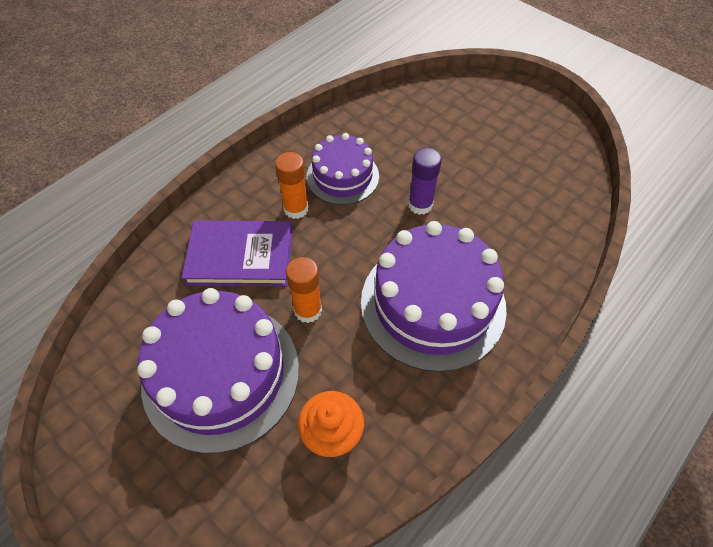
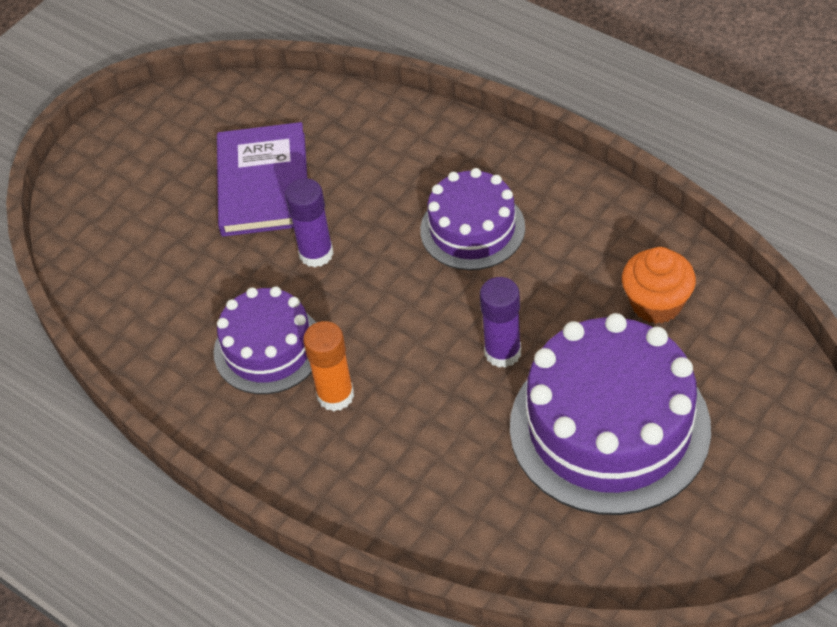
camera: 90 degrees left, 5 degrees down
(240, 256) = (428, 446): purple book -> purple book (264, 184)
(308, 310) = (502, 352): orange glue stick -> purple glue stick
(433, 304) = (472, 229): purple cake -> purple cake, size x0.58

